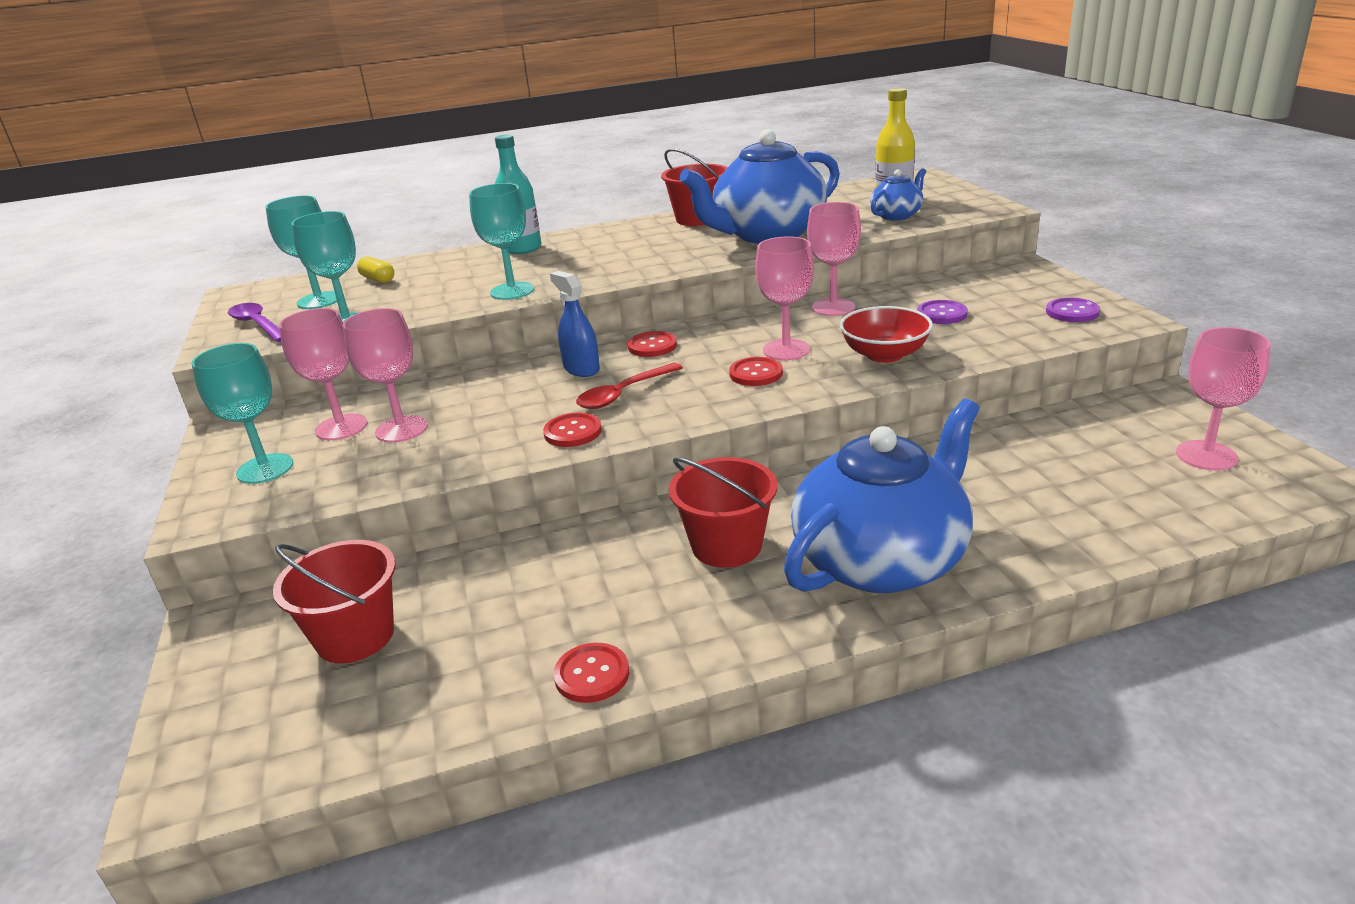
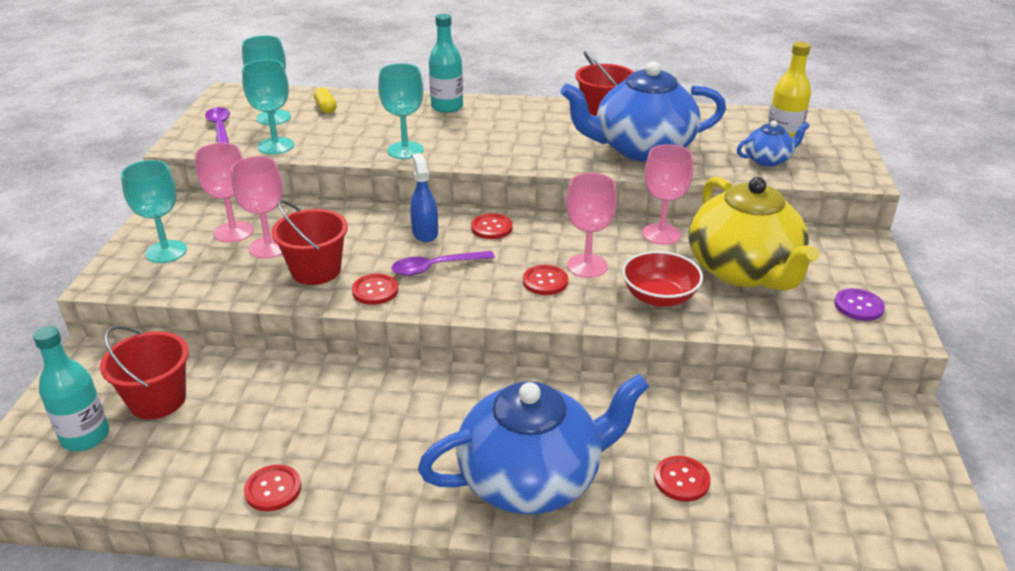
camera: 20 degrees right, 5 degrees up
(282, 709) = (85, 437): none -> turquoise bottle
(623, 394) = (435, 267): red spoon -> purple spoon
(726, 546) = (434, 422): red bucket -> red bucket (316, 270)
(941, 314) = (743, 271): purple button -> yellow teapot
(1031, 510) = (681, 480): none -> red button
(1206, 455) = (877, 486): pink goblet -> none

